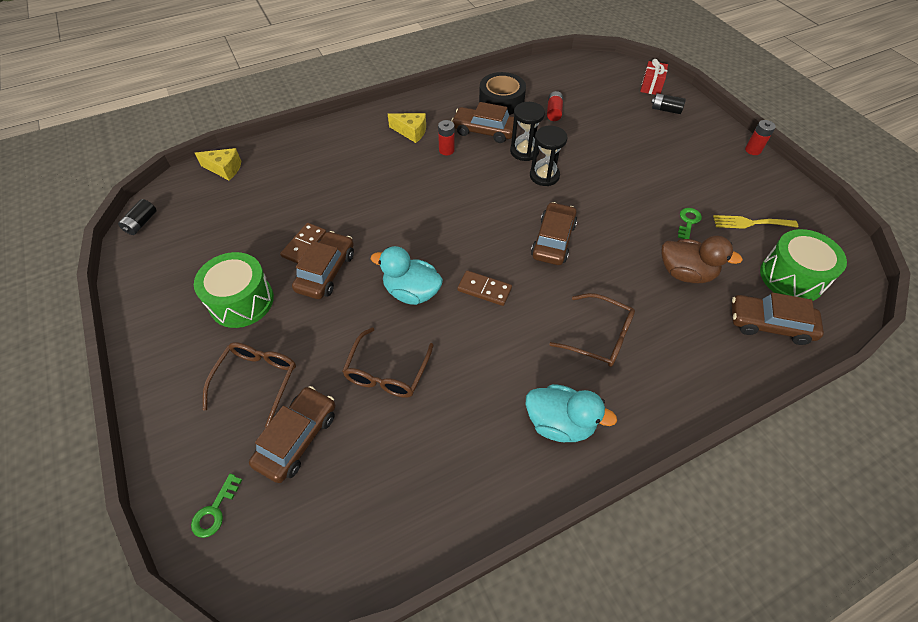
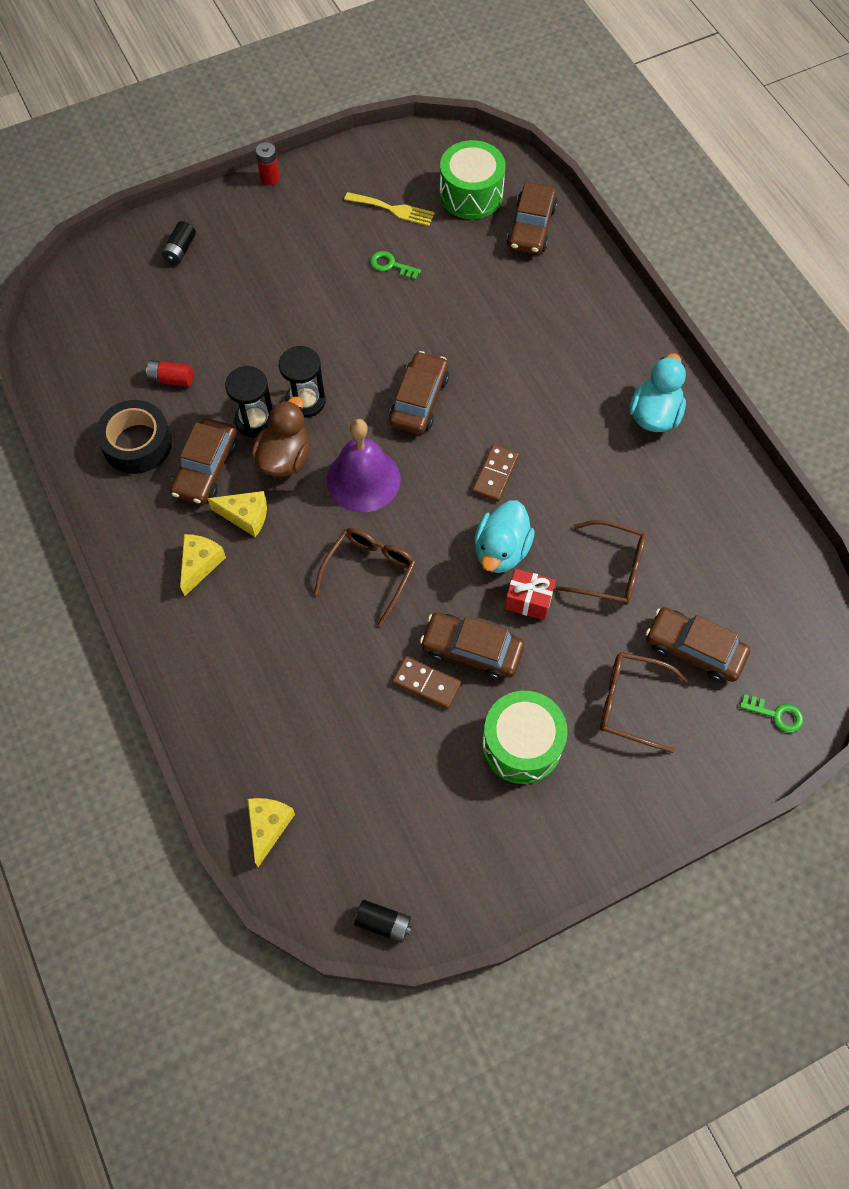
camera: 90 degrees left, 10 degrees up
(446, 150) = (245, 516): red battery -> yellow cheese
(477, 208) = (363, 479): none -> purple bell
(553, 240) = (419, 400): brown car -> brown car turned 90 degrees clockwise
(599, 337) = (554, 370): brown glasses -> brown glasses (370, 572)
(651, 86) = (125, 257): red gift -> red gift (528, 601)
(685, 273) = (467, 282): brown duck -> brown duck (284, 458)
(750, 223) = (393, 209): yellow fork -> yellow fork turned 75 degrees counterclockwise

